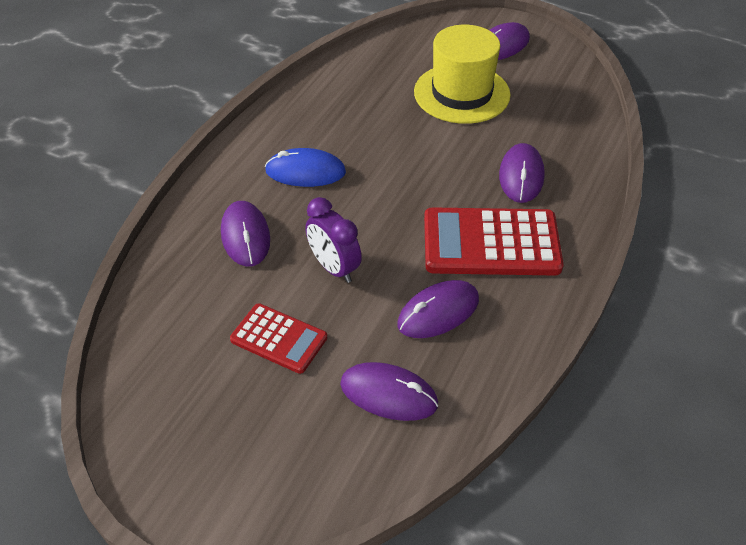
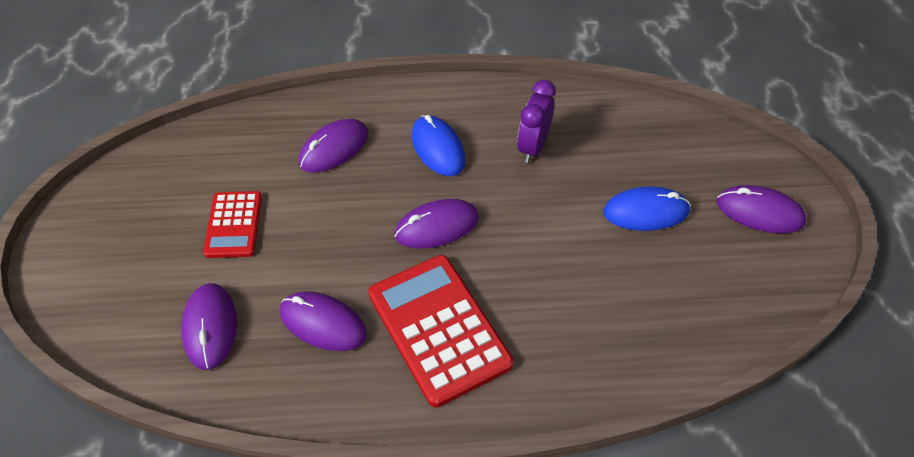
camera: 60 degrees right, 5 degrees up
(334, 268) = (333, 223): purple clock -> purple clock (533, 147)
(461, 93) = (646, 212): yellow hat -> blue mouse
(521, 176) = (556, 316): purple mouse -> purple mouse (437, 226)

